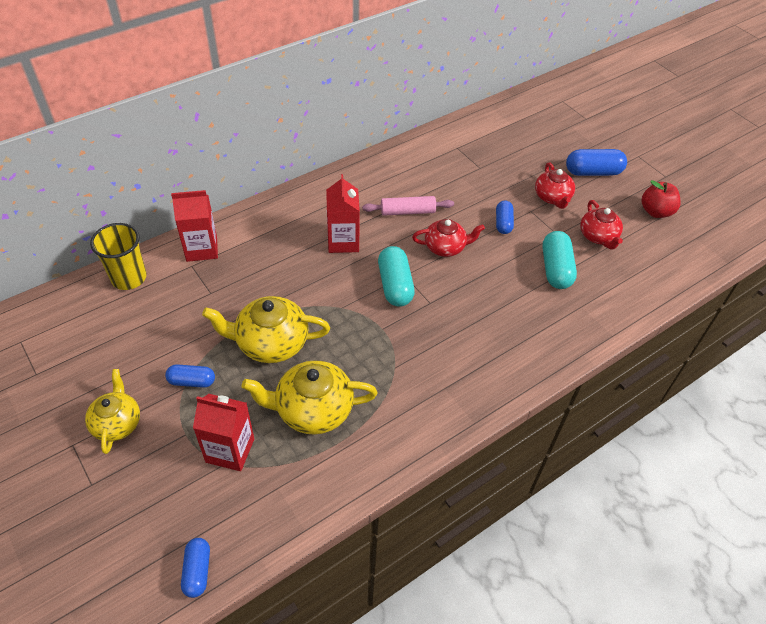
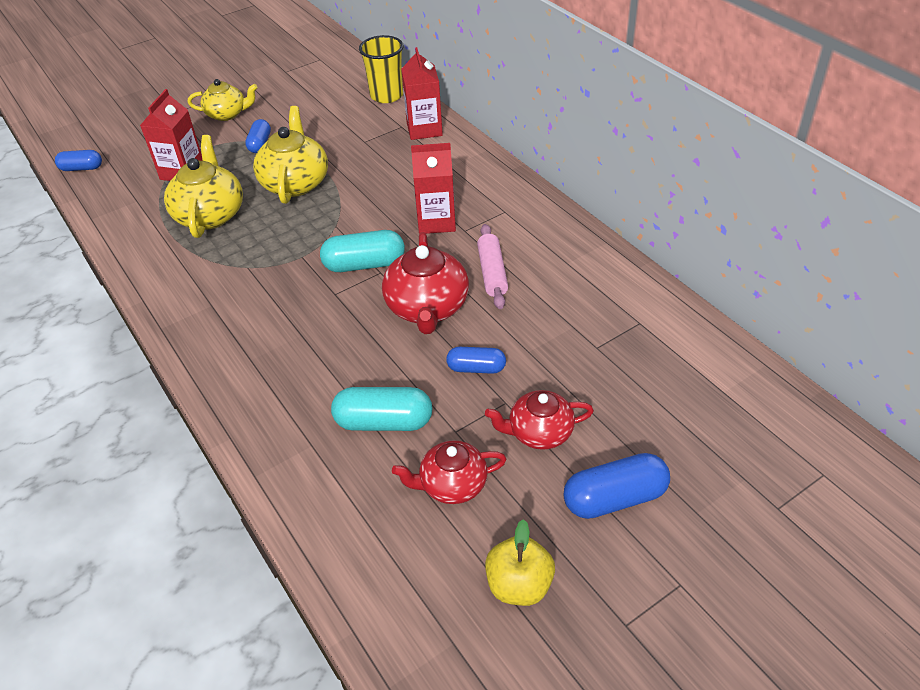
camera: 95 degrees right, 5 degrees down
(445, 247) = (427, 308): red teapot -> red teapot, size x1.53
(593, 172) = (614, 498): blue capsule -> blue capsule turned 75 degrees clockwise
(655, 212) = (519, 585): red apple -> yellow apple

